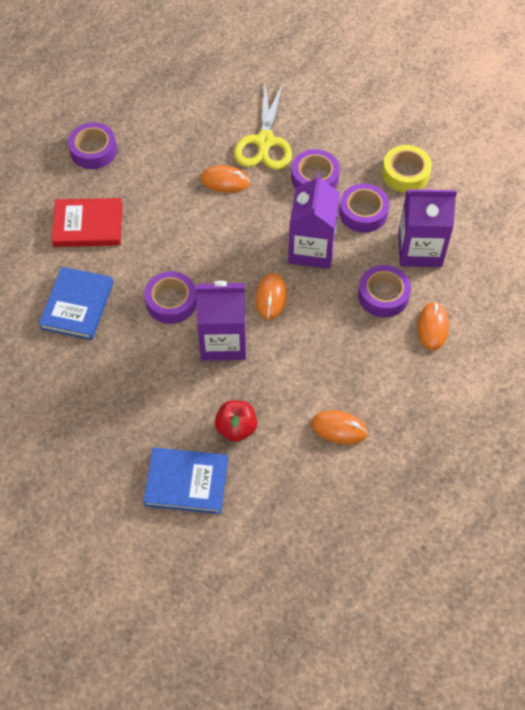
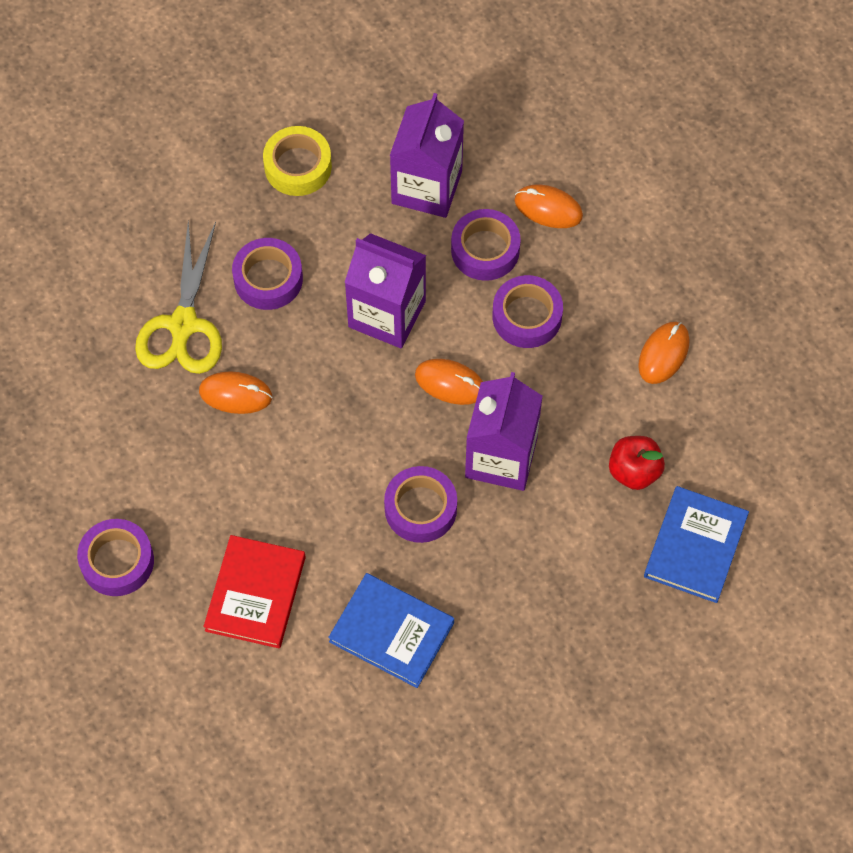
camera: 75 degrees left, 5 degrees up
(225, 181) = (235, 394): orange mouse -> orange mouse turned 75 degrees clockwise
(264, 142) = (183, 326): yellow scissors -> yellow scissors turned 75 degrees clockwise
(363, 212) = (346, 236): purple tape -> purple tape (527, 316)

